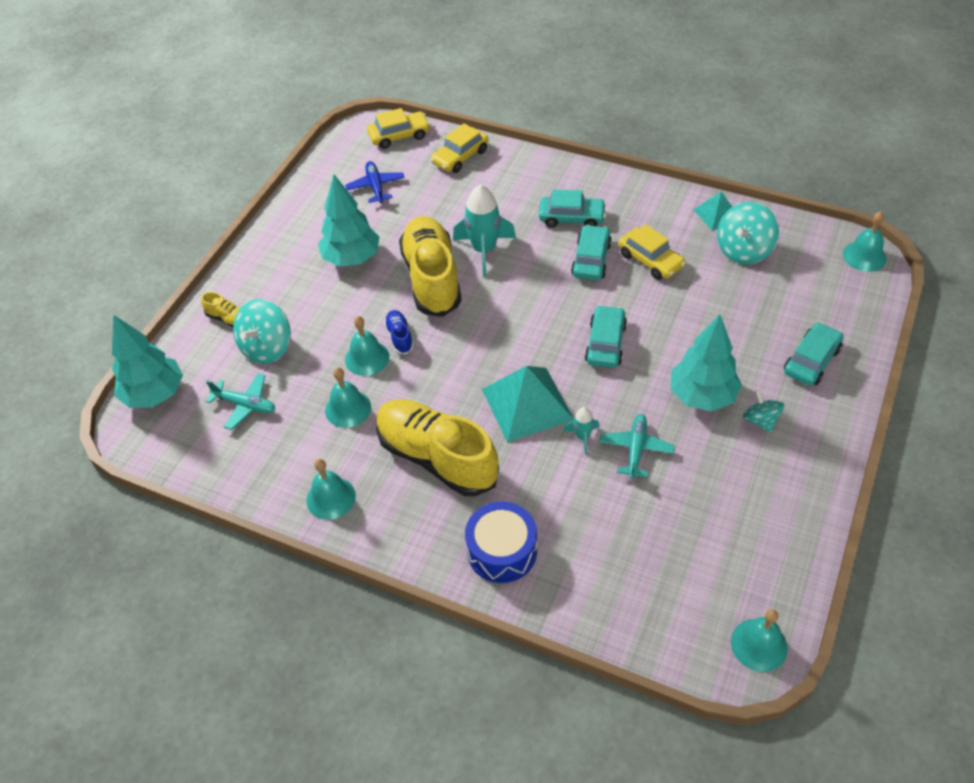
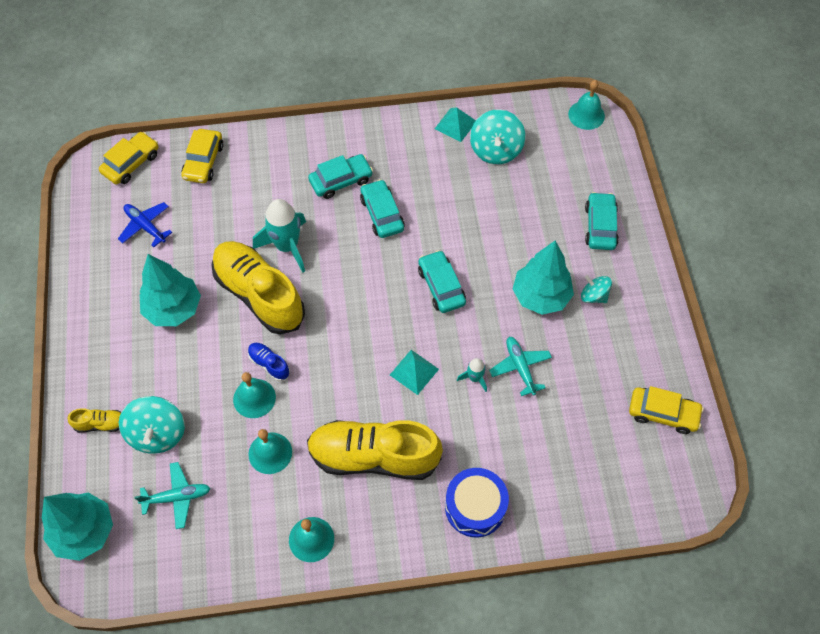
camera: 35 degrees left, 10 degrees up
(527, 404) = (414, 372): turquoise pyramid -> turquoise pyramid, size x0.56
(650, 260) = (430, 192): yellow car -> yellow car (663, 413)
(759, 645) = (694, 476): turquoise bell -> none

